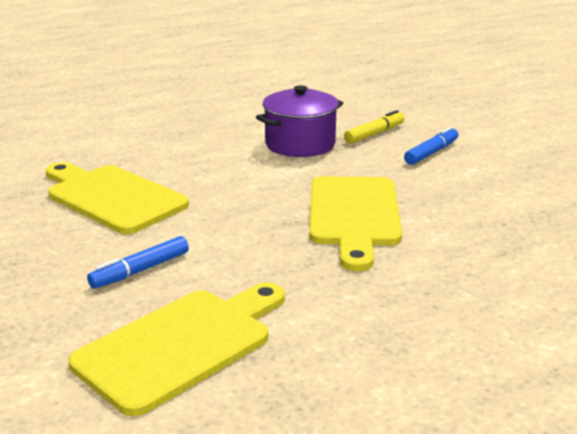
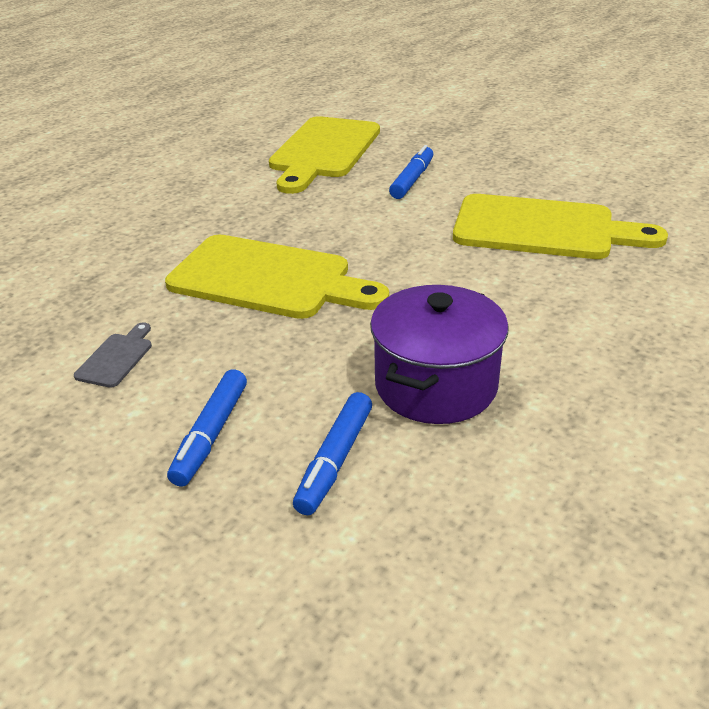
camera: 155 degrees right, 10 degrees up
(354, 215) = (268, 279): yellow cutting board -> yellow cutting board turned 135 degrees clockwise
(374, 134) = (335, 460): yellow marker -> blue marker
(482, 194) = (116, 358): none -> grey cutting board

